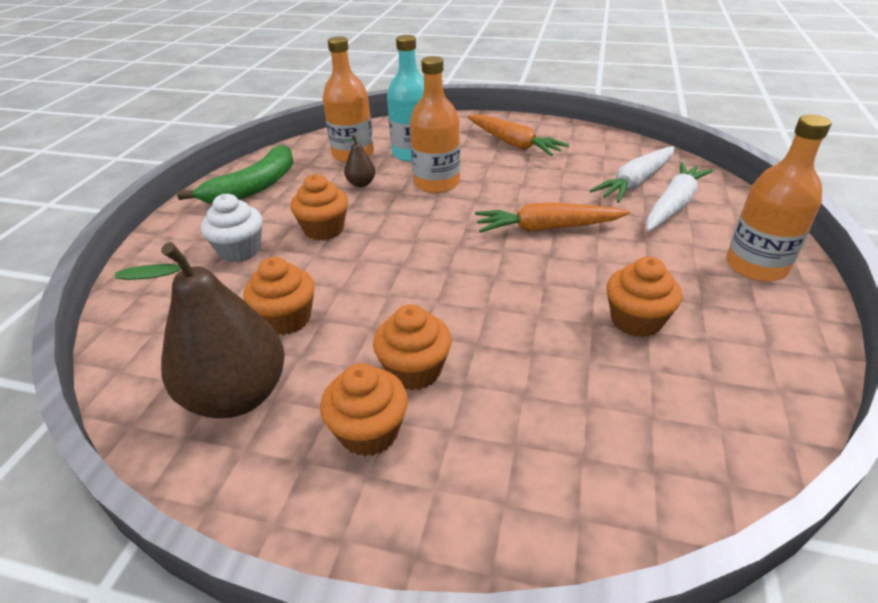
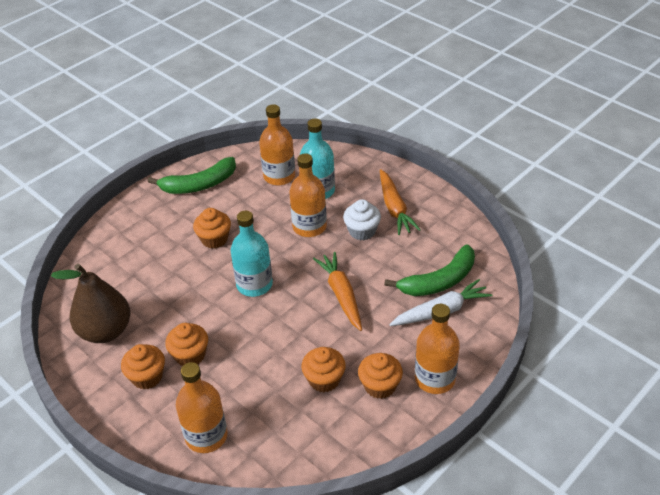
camera: 30 degrees right, 5 degrees up
(240, 250) = (160, 236): white cupcake -> white cupcake (362, 231)
(286, 319) = (153, 296): orange cupcake -> orange cupcake (380, 386)
(361, 183) = (263, 208): brown pear -> none
(426, 255) = (254, 285): none -> turquoise bottle
(547, 228) = (341, 295): orange carrot -> orange carrot turned 45 degrees clockwise
(557, 476) = (206, 436): none -> orange bottle
(635, 182) = (439, 281): white carrot -> green banana

